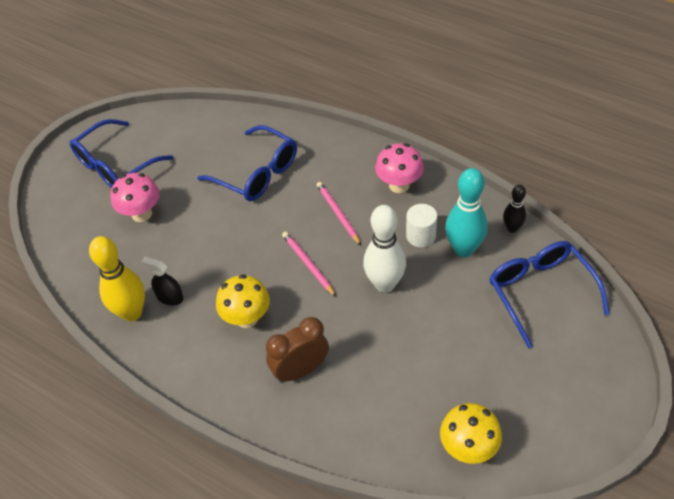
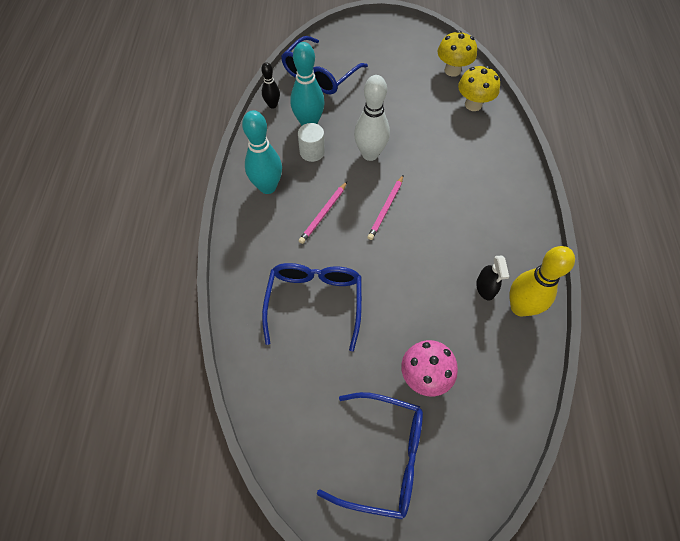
camera: 125 degrees left, 10 degrees up
(247, 318) = (460, 222): yellow mushroom -> yellow mushroom (473, 104)
(300, 370) = (472, 168): brown clock -> none
(399, 185) = (267, 187): pink mushroom -> turquoise bowling pin

